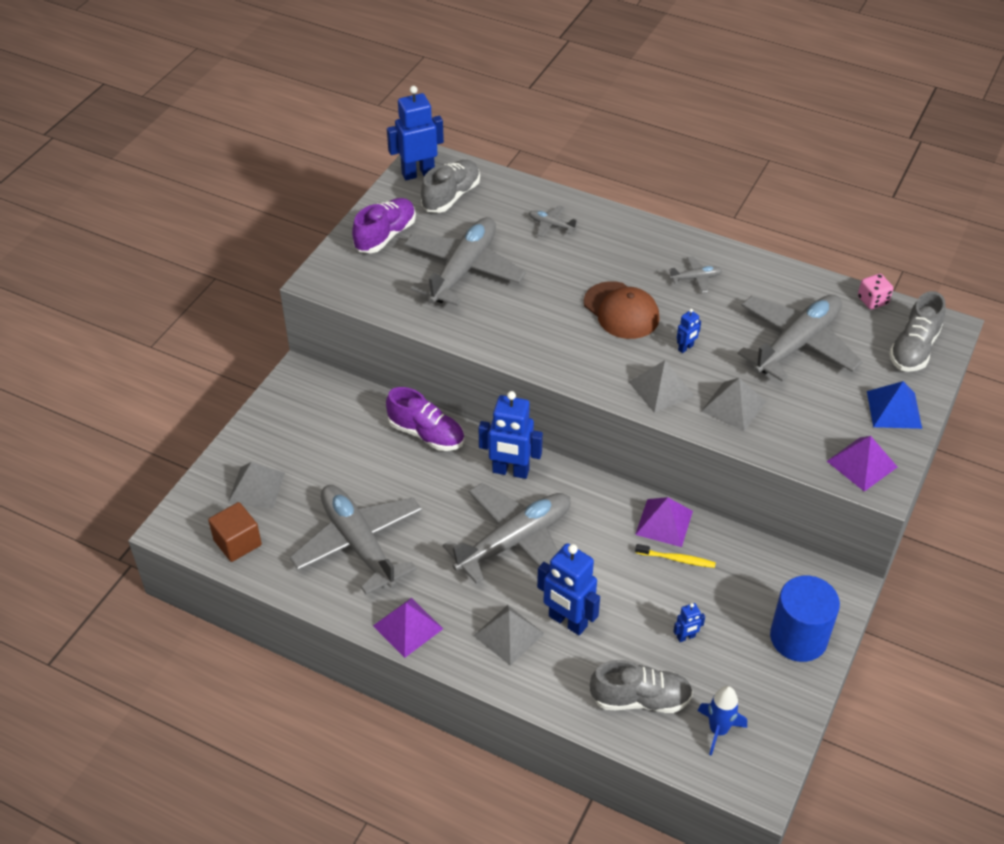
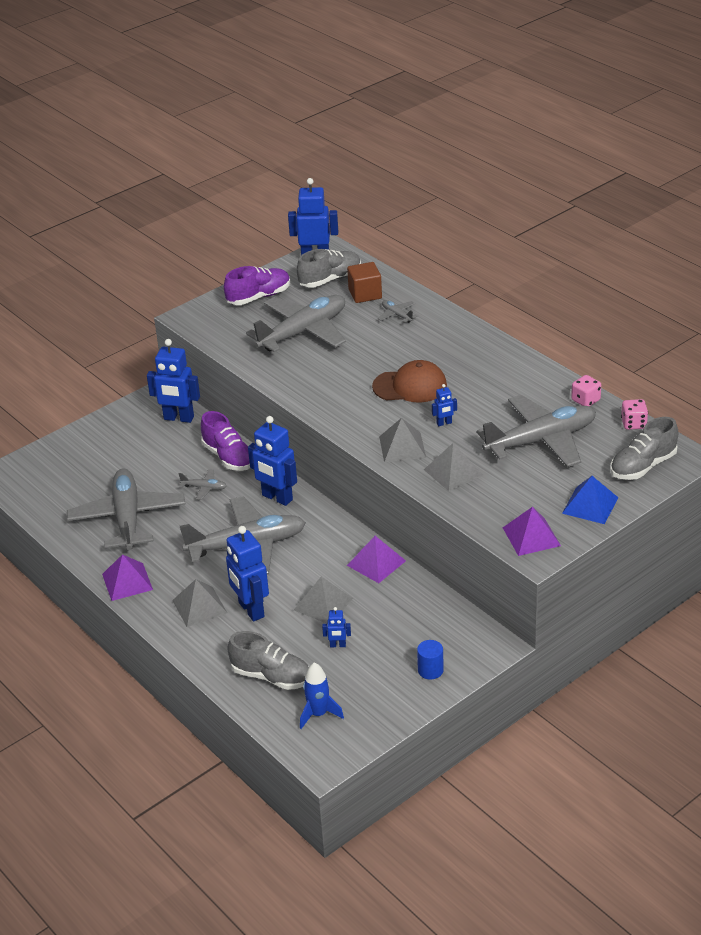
camera: 25 degrees right, 10 degrees down
(237, 542) = (40, 495): brown cube -> brown cube (365, 294)
(256, 487) = (77, 463): grey pyramid -> grey pyramid (323, 604)
(340, 399) = (178, 418): none -> blue robot
(621, 311) = (410, 386): brown cap -> brown cap turned 75 degrees counterclockwise
(676, 559) = (368, 590): yellow toothbrush -> none
(695, 278) = (490, 376): grey plane -> grey plane (204, 488)
(798, 638) = (430, 670): blue cylinder -> blue cylinder, size x0.50
(809, 284) = (585, 400): none -> pink dice

